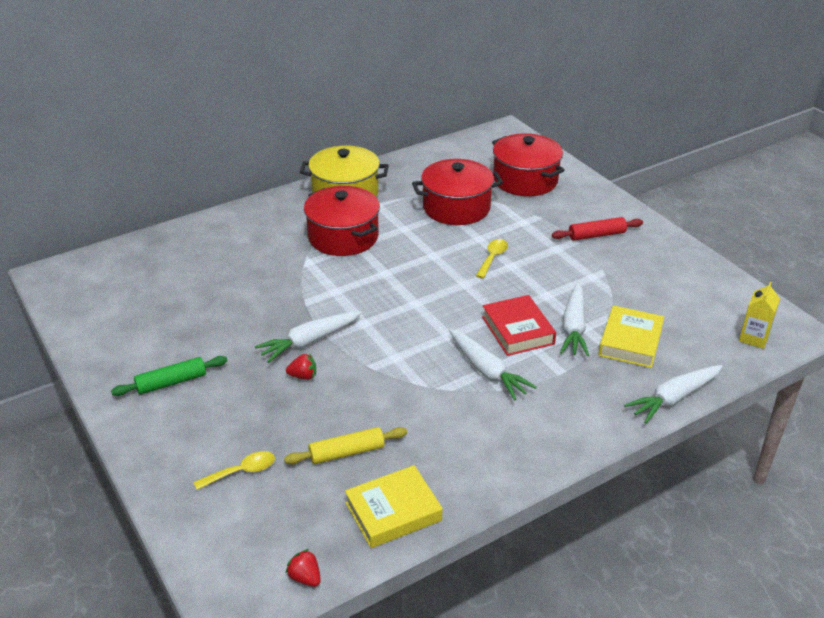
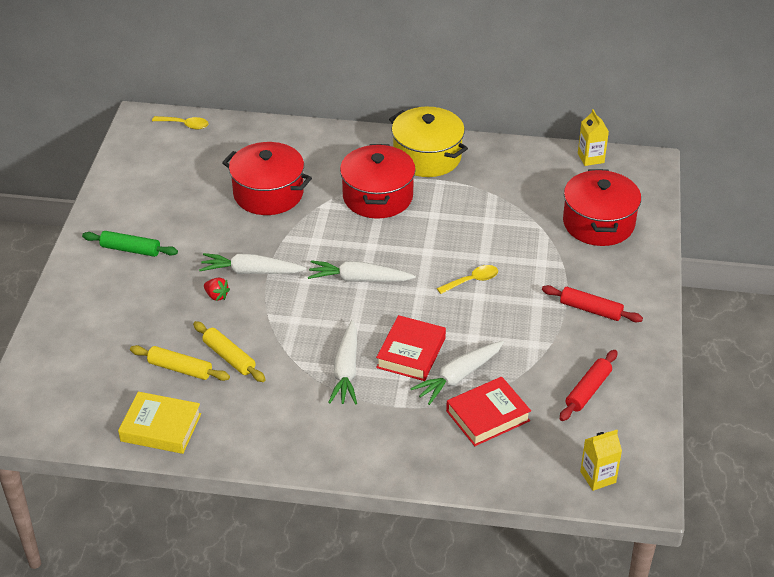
camera: 40 degrees right, 5 degrees up
(241, 472) = (103, 340): yellow spoon -> yellow spoon (185, 125)
(305, 577) = (63, 432): red strawberry -> none
(378, 417) = (229, 357): none -> yellow rolling pin
(456, 207) = (502, 218): red pot -> red pot (268, 193)
(464, 143) = (590, 158): none -> yellow carton
(630, 342) = (487, 416): yellow book -> red book
(668, 286) = (588, 390): none -> red rolling pin
(674, 398) = (458, 480): white carrot -> white carrot (359, 279)

